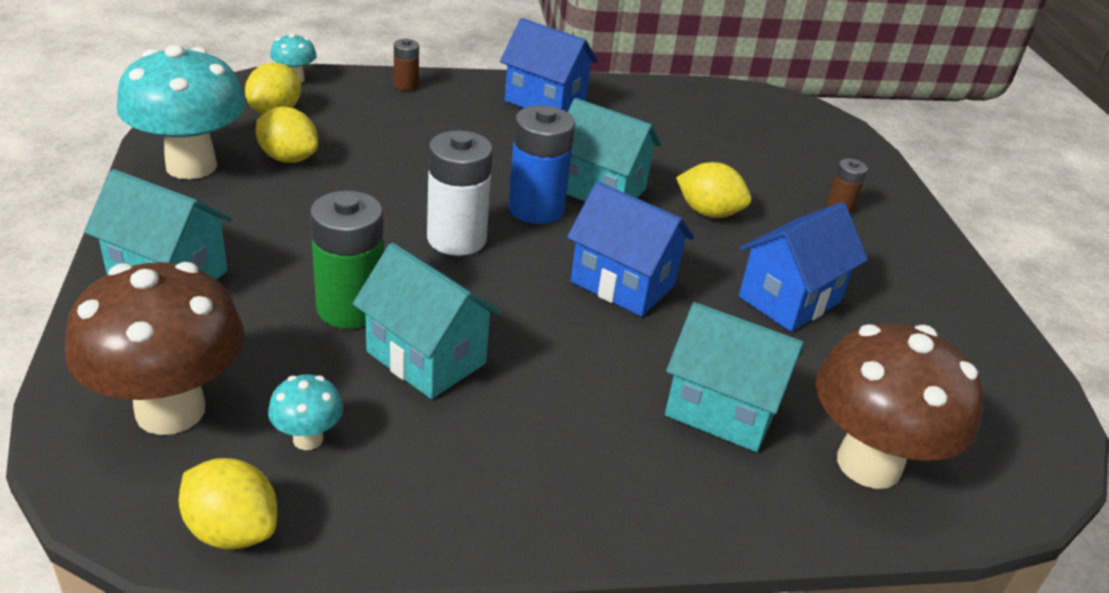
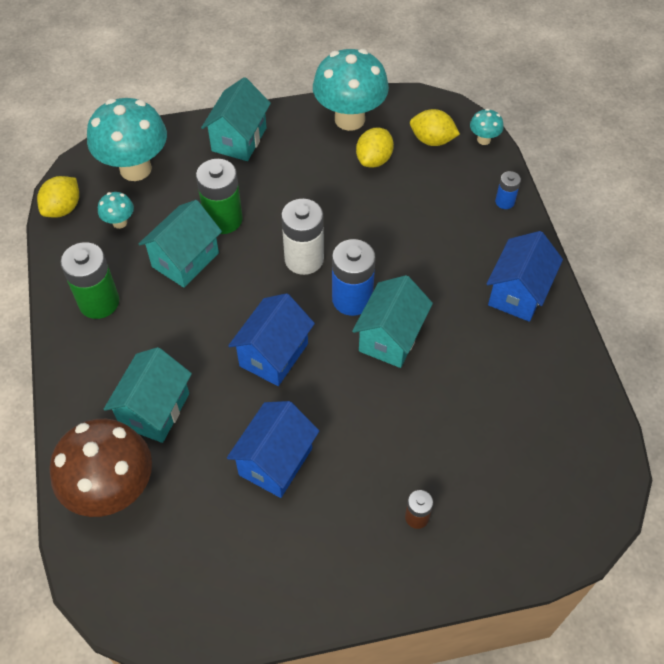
camera: 90 degrees right, 20 degrees up
(170, 410) = (135, 169): brown mushroom -> turquoise mushroom
(406, 85) = (504, 202): brown battery -> blue battery
(499, 474) = (99, 302): none -> green battery
(708, 212) = (379, 412): yellow lemon -> none
(789, 299) = (275, 461): blue house -> blue house turned 75 degrees clockwise

